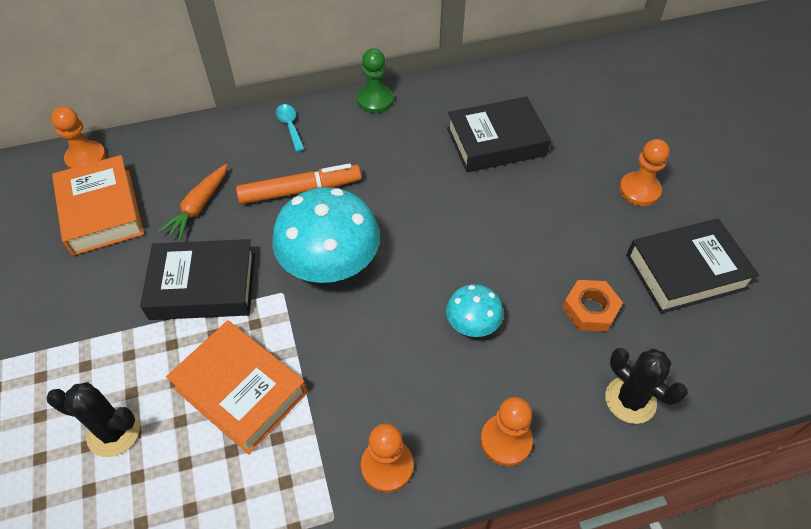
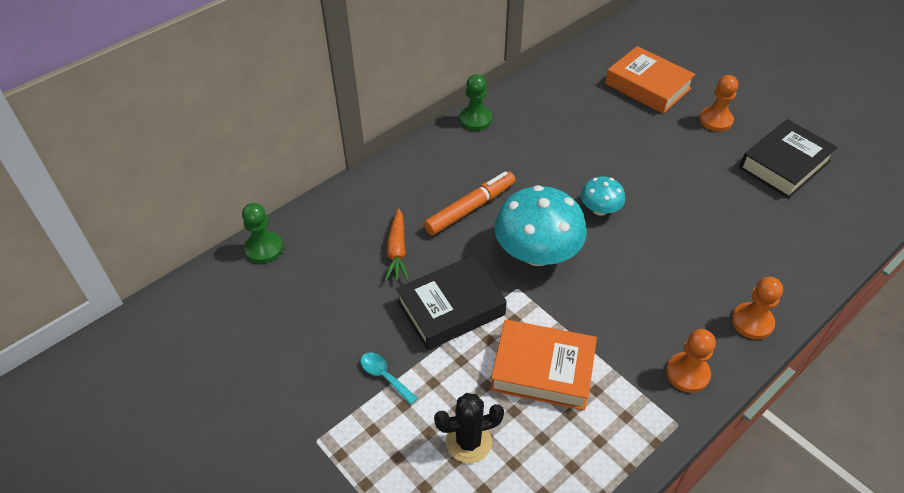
camera: 25 degrees left, 5 degrees down
(86, 158) = (264, 248): orange pawn -> green pawn
(101, 211) = (315, 285): orange book -> orange book (647, 86)
(290, 126) = (422, 162): turquoise spoon -> turquoise spoon (385, 376)
(472, 323) = (672, 254): turquoise mushroom -> turquoise mushroom (600, 209)
(496, 142) = (591, 120): black book -> none
(590, 309) = (742, 213): orange nut -> none
(630, 400) = (810, 262): black cactus -> none

